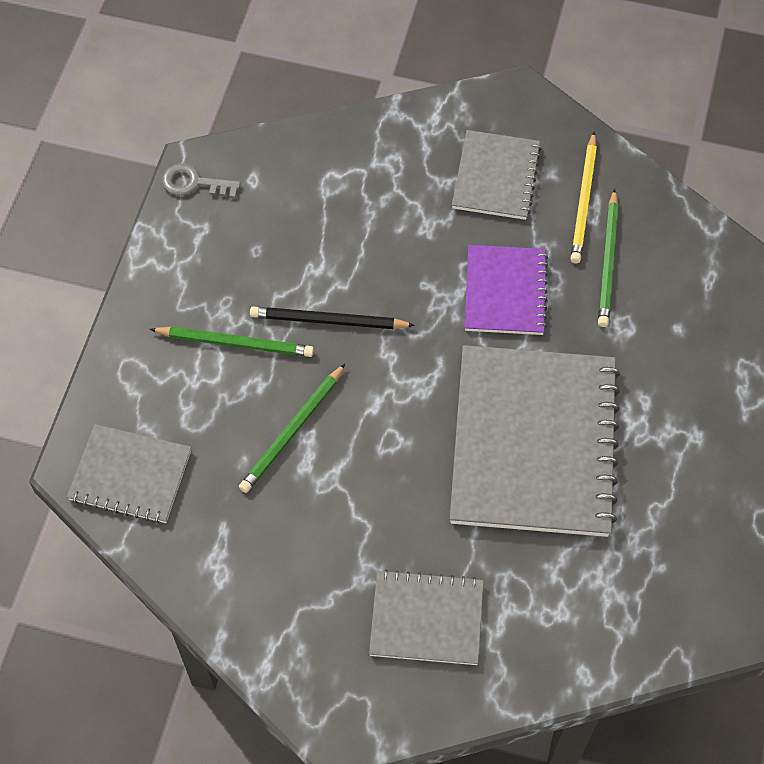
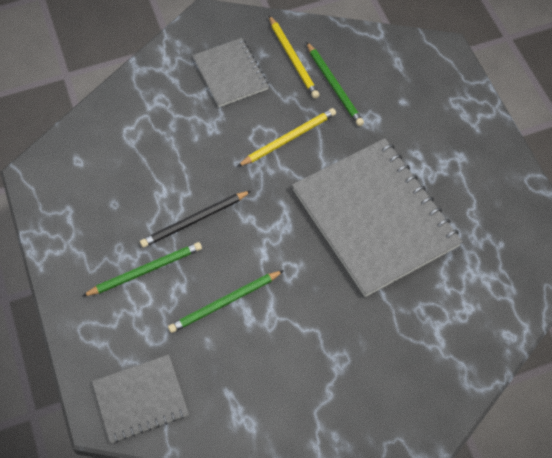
camera: 35 degrees left, 0 degrees up
(194, 183) = (40, 185): grey key -> none
(292, 431) = (225, 303): green pencil -> green pencil turned 60 degrees clockwise
(426, 619) = (395, 365): grey notebook -> none
(505, 292) = (288, 138): purple notebook -> yellow pencil

